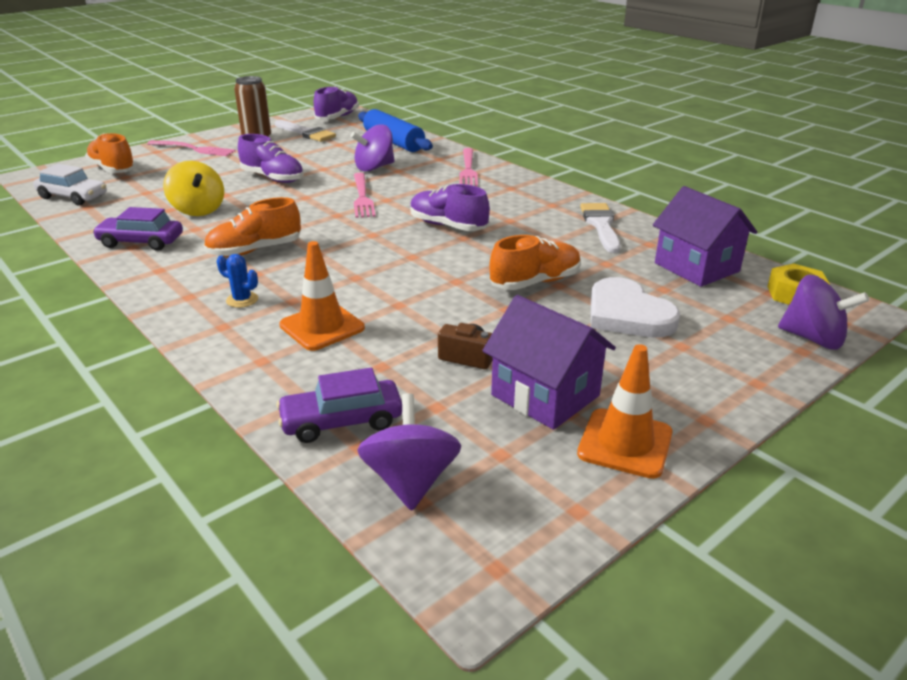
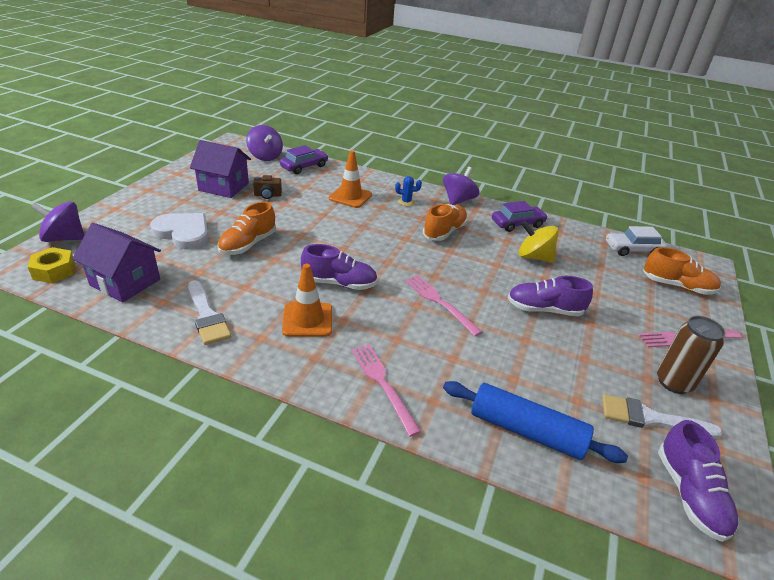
camera: 150 degrees right, 5 degrees up
(374, 167) = (481, 356): purple spinning top -> purple spinning top (458, 200)
(625, 443) = (186, 177): orange traffic cone -> orange traffic cone (307, 320)

